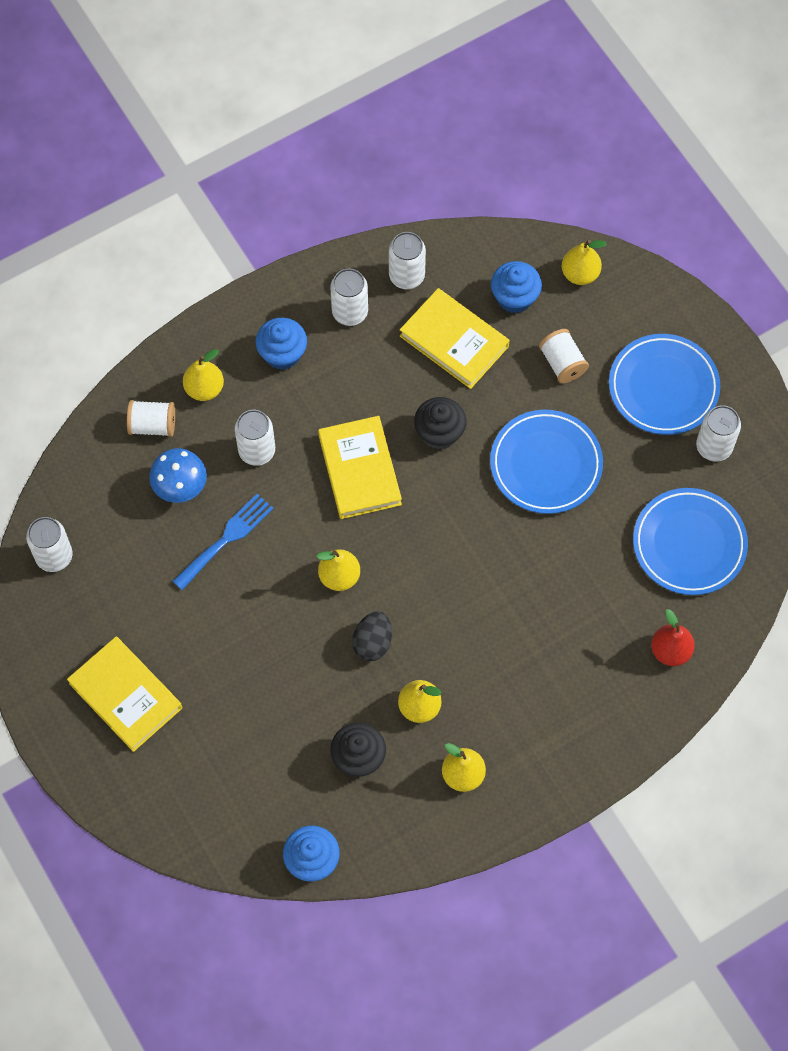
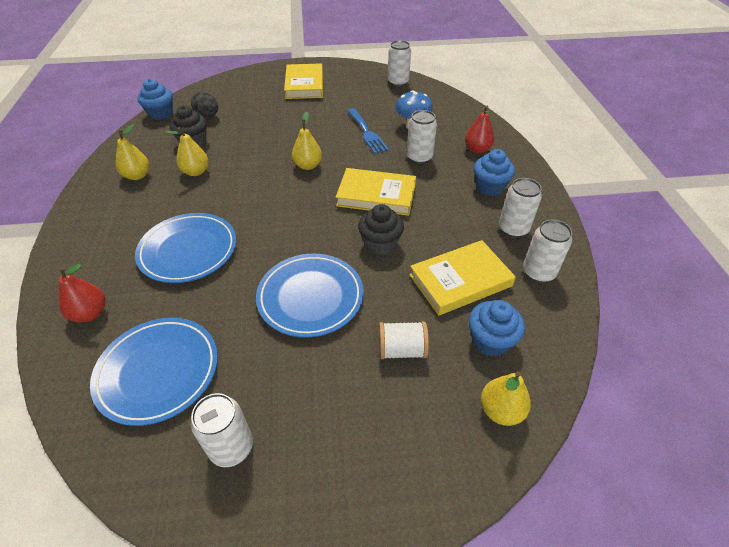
camera: 115 degrees right, 20 degrees down
(125, 696) = (304, 85): yellow book -> yellow book turned 75 degrees counterclockwise
(152, 425) = (460, 126): white spool -> none
(204, 388) = (477, 149): yellow pear -> red pear
(372, 643) = (253, 166): black egg -> black egg (208, 116)
(663, 387) = (328, 430): blue plate -> blue plate (188, 251)

